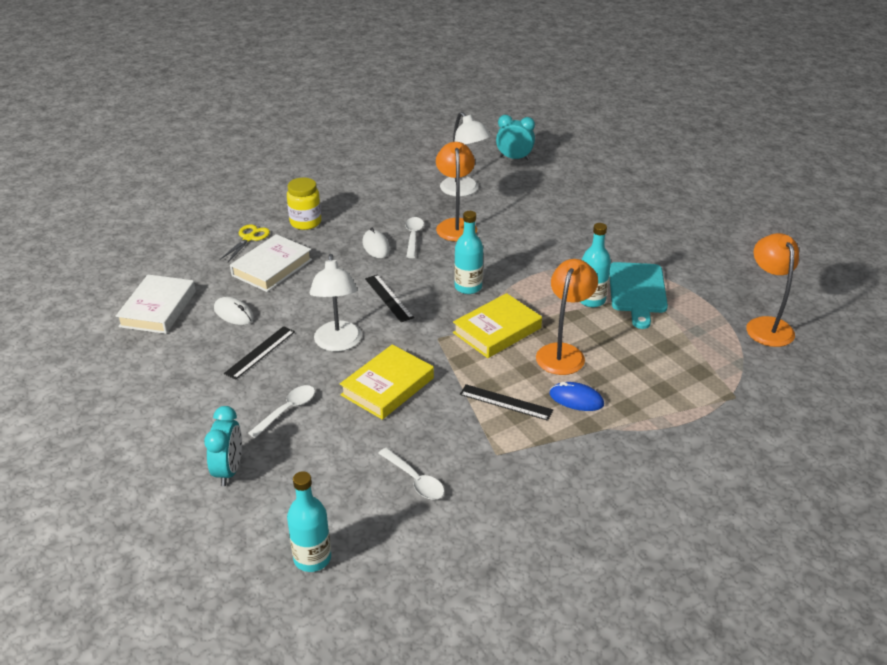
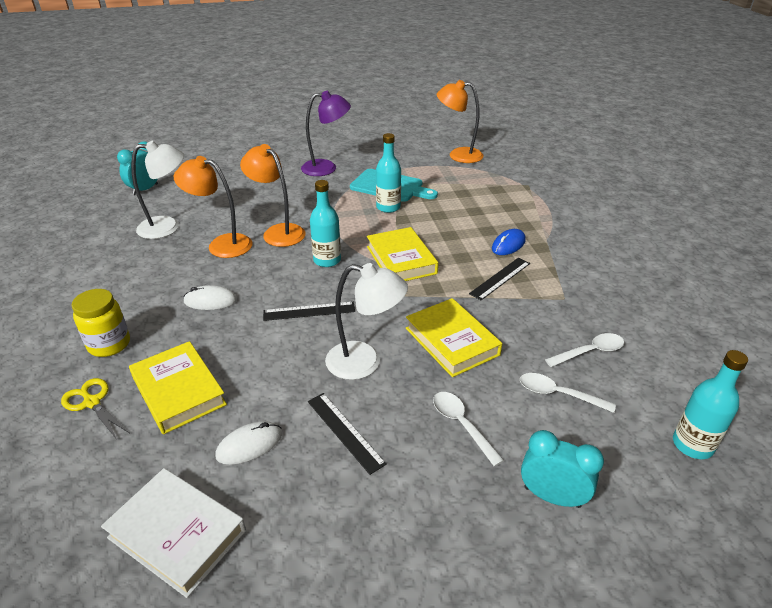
camera: 70 degrees left, 0 degrees up
(272, 267) = (178, 391): white book -> yellow book
(413, 237) = (217, 273): white spoon -> white spoon (558, 394)
(563, 352) = (448, 236): orange lamp -> orange lamp (278, 232)
(642, 240) = (326, 168): none -> purple lamp

